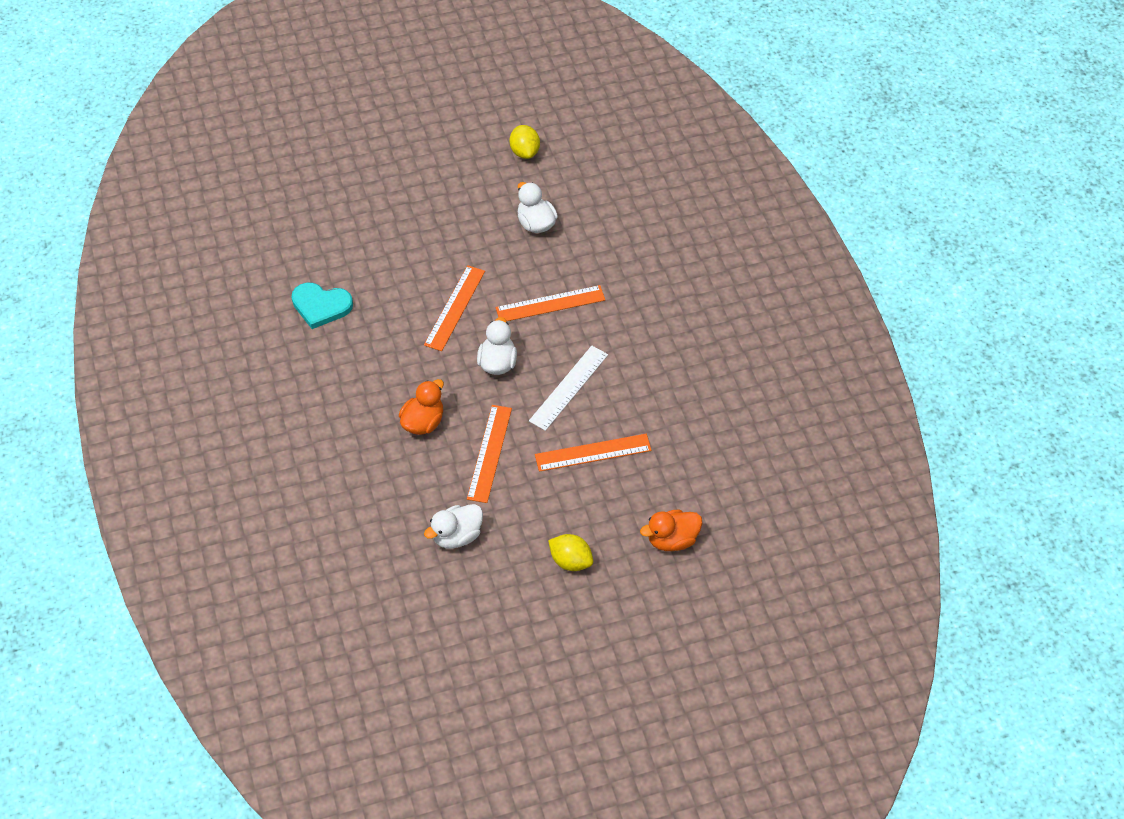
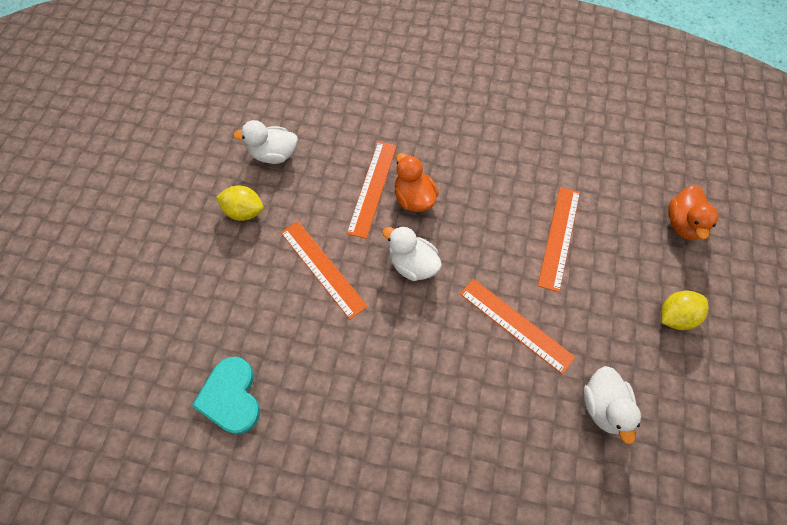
camera: 60 degrees left, 10 degrees up
(321, 306) = (231, 397): turquoise heart -> turquoise heart turned 120 degrees clockwise
(423, 422) = (445, 368): orange duck -> orange duck (414, 198)
(525, 152) = (187, 123): yellow lemon -> yellow lemon (244, 211)
(568, 387) = (475, 220): white ruler -> none

